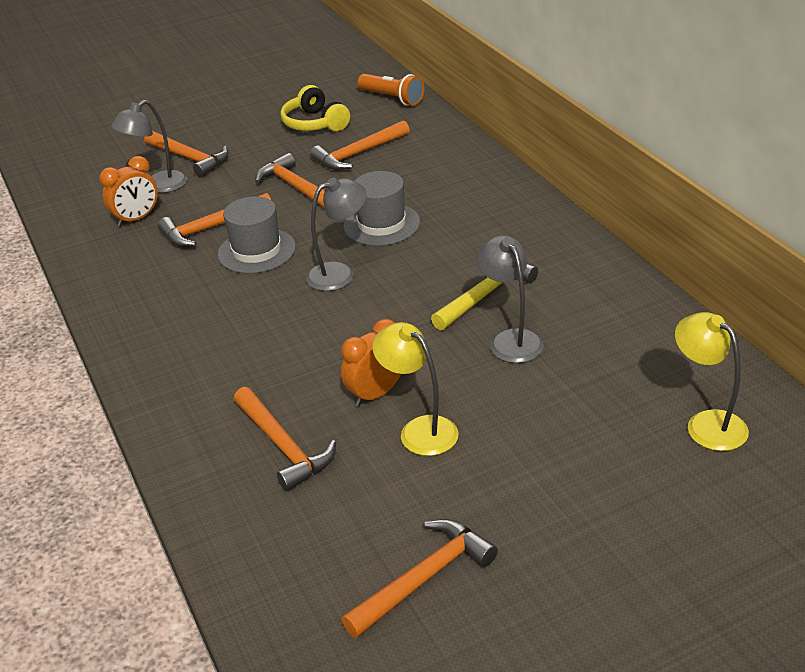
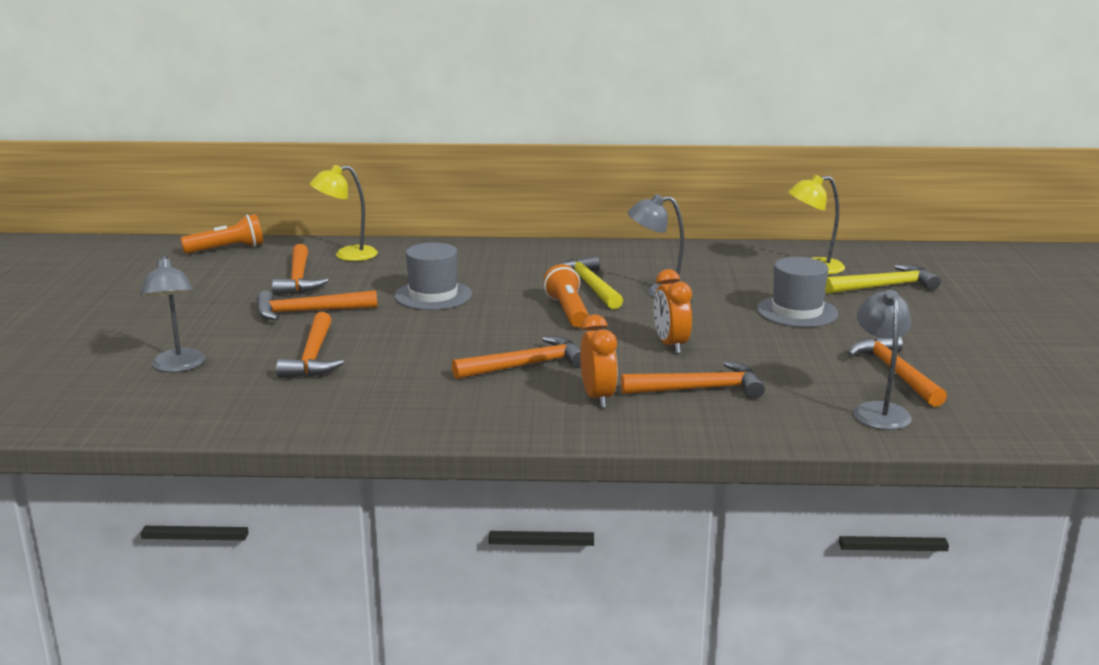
camera: 65 degrees left, 15 degrees down
(136, 219) = (226, 387): orange clock -> orange clock (597, 397)
(189, 158) = (151, 343): orange hammer -> orange hammer (527, 365)
(256, 251) = (390, 346): grey hat -> grey hat (797, 311)
(315, 123) = (204, 283): yellow headphones -> none
(340, 273) = (483, 324): grey lamp -> grey lamp (878, 411)
(408, 305) = (568, 311): none -> orange flashlight
(419, 430) = (732, 341): yellow lamp -> yellow lamp (347, 255)
(703, 502) = (885, 286): none -> yellow hammer

